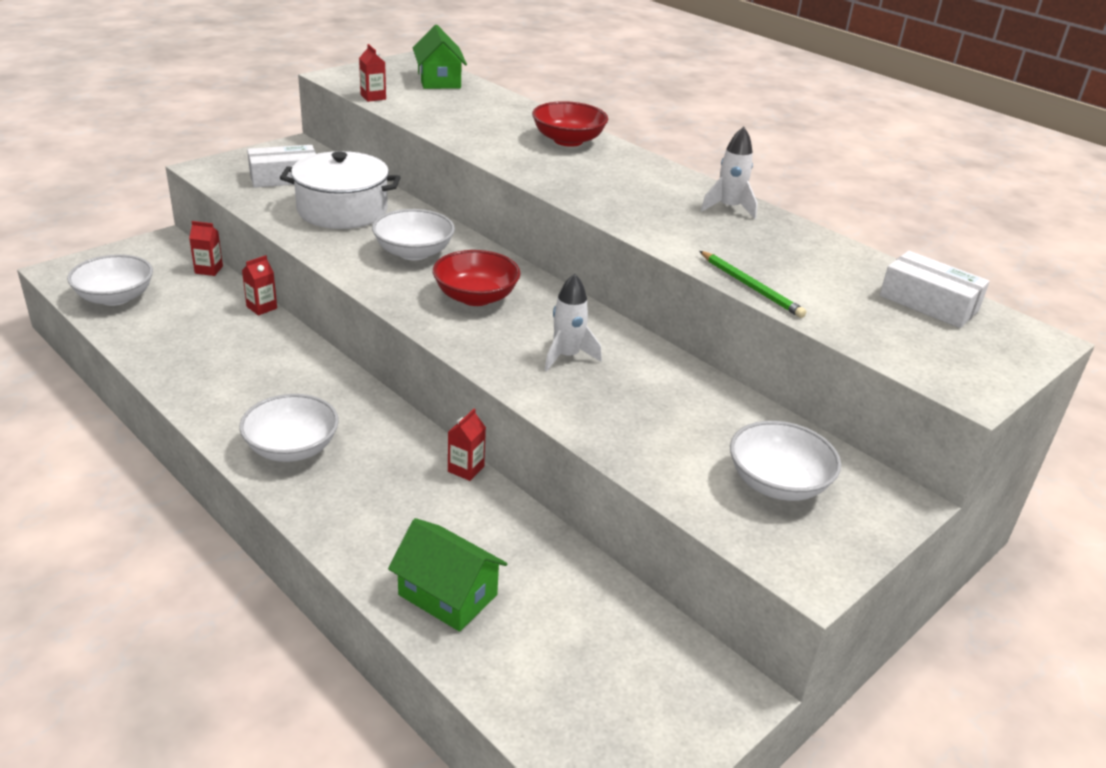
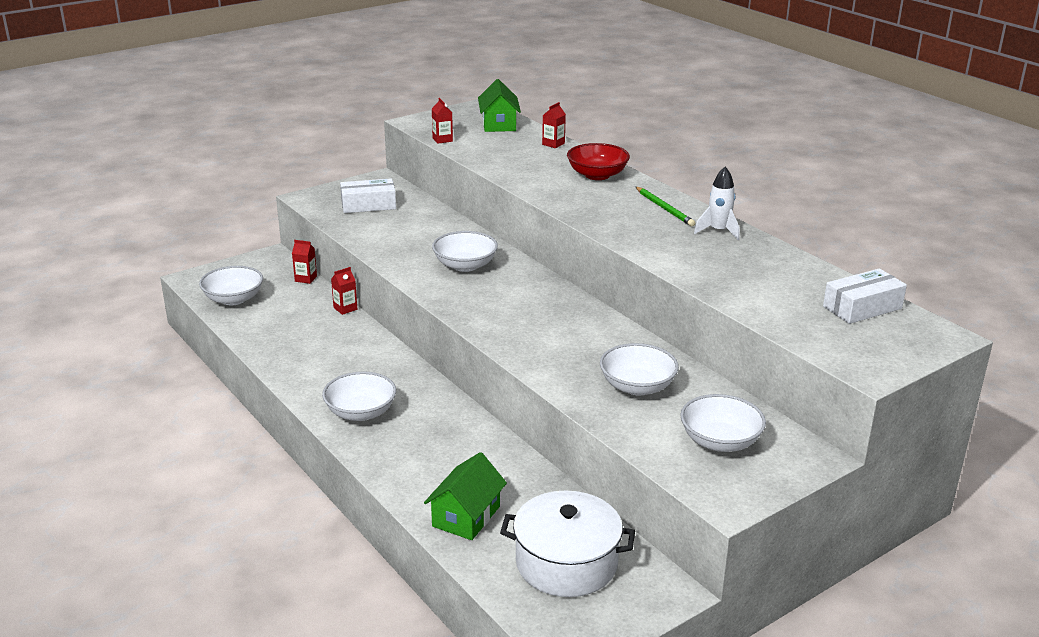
camera: 10 degrees right, 5 degrees down
(342, 210) = (412, 231): white pot -> white pot (566, 563)
(448, 595) = (466, 516): green house -> green house turned 75 degrees clockwise
(466, 469) = (491, 432): red carton -> red carton (553, 144)
(475, 297) = (509, 300): red bowl -> none
(567, 356) = (574, 346): white rocket -> none
(656, 409) = (637, 386): none -> white bowl
(751, 287) = (717, 293): green pencil -> green pencil (664, 208)
(928, 303) = (862, 307): white box -> white box turned 75 degrees counterclockwise

